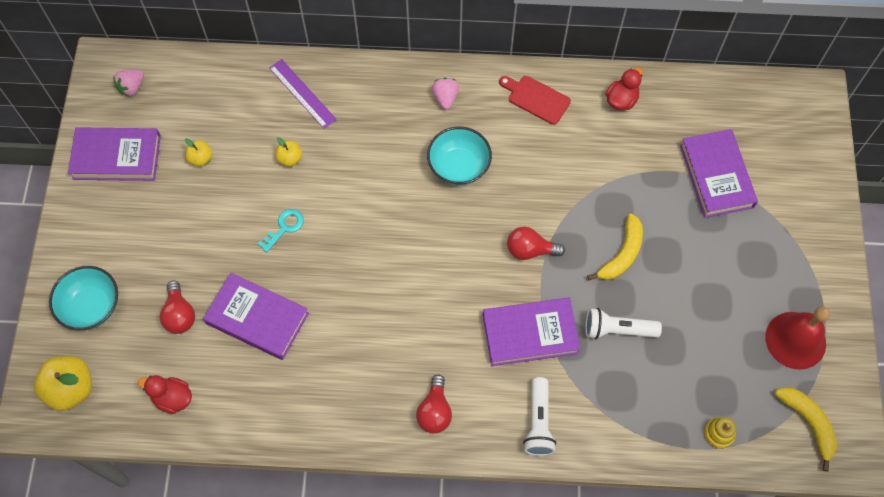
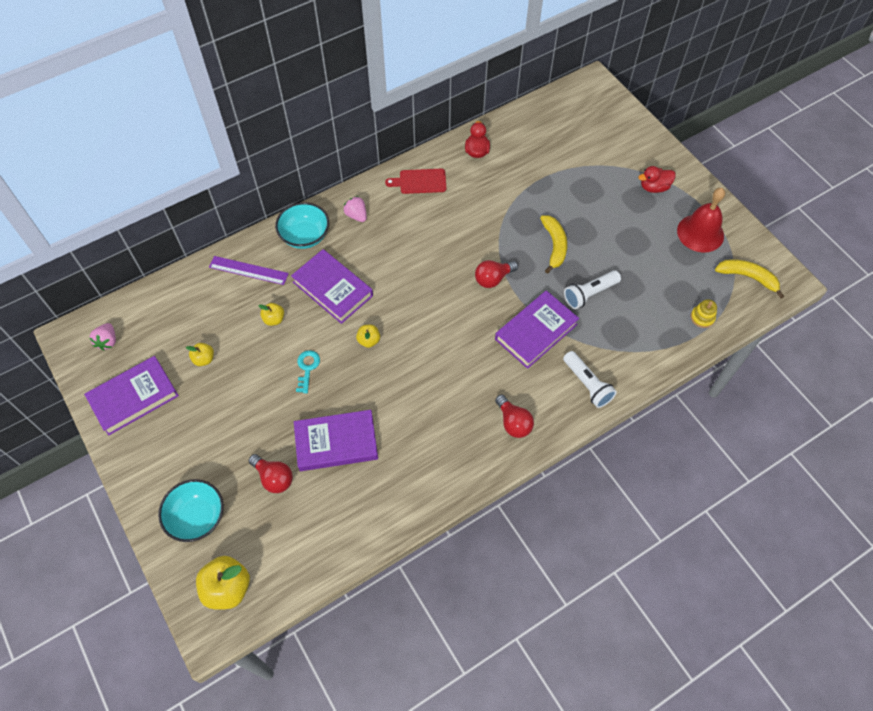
camera: 35 degrees left, 5 degrees down
(172, 398) = (315, 540): red duck -> red duck (654, 187)
(360, 237) = (369, 340): none -> yellow apple
(459, 166) = (401, 254): turquoise bowl -> turquoise bowl (305, 236)
(716, 176) = (574, 164): purple book -> purple book (332, 289)

